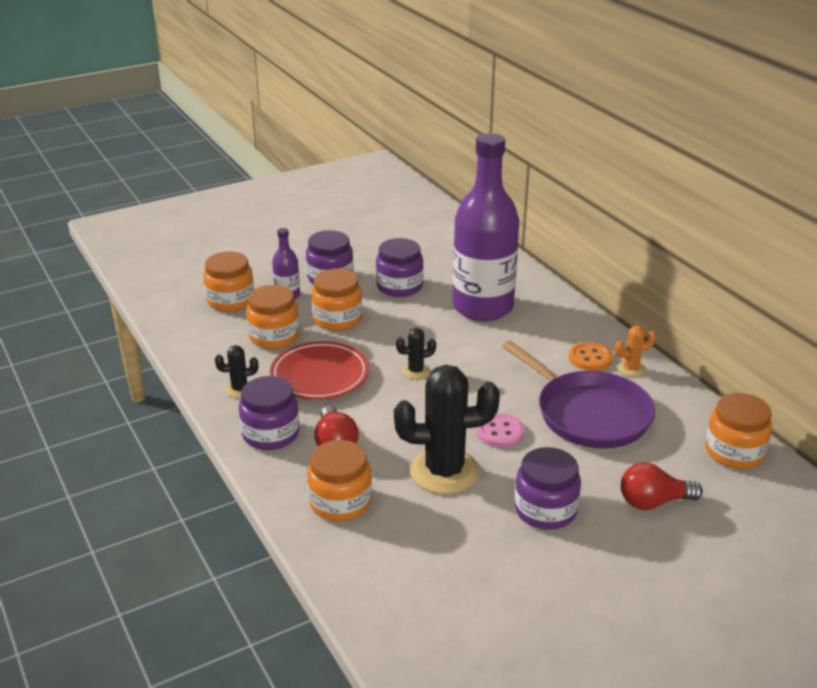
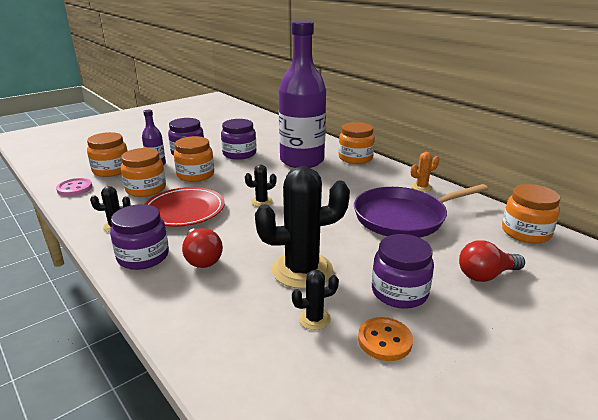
camera: 10 degrees left, 5 degrees down
(340, 502) = (211, 306): orange jar -> orange jar (355, 158)
(444, 528) = (314, 319): none -> black cactus
(500, 432) = (340, 236): pink button -> pink button (74, 188)
(588, 414) = (404, 217): purple pan -> purple pan turned 120 degrees clockwise
(590, 358) = (389, 183): orange button -> orange button (384, 340)

